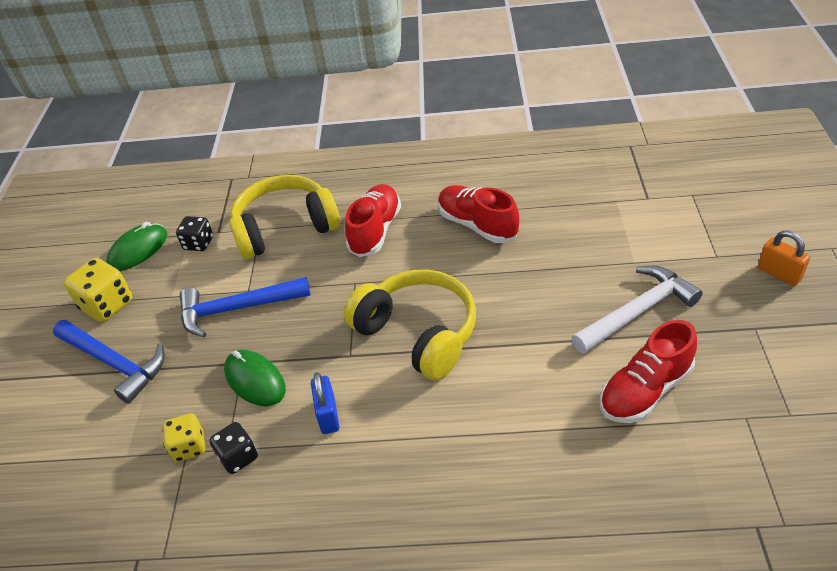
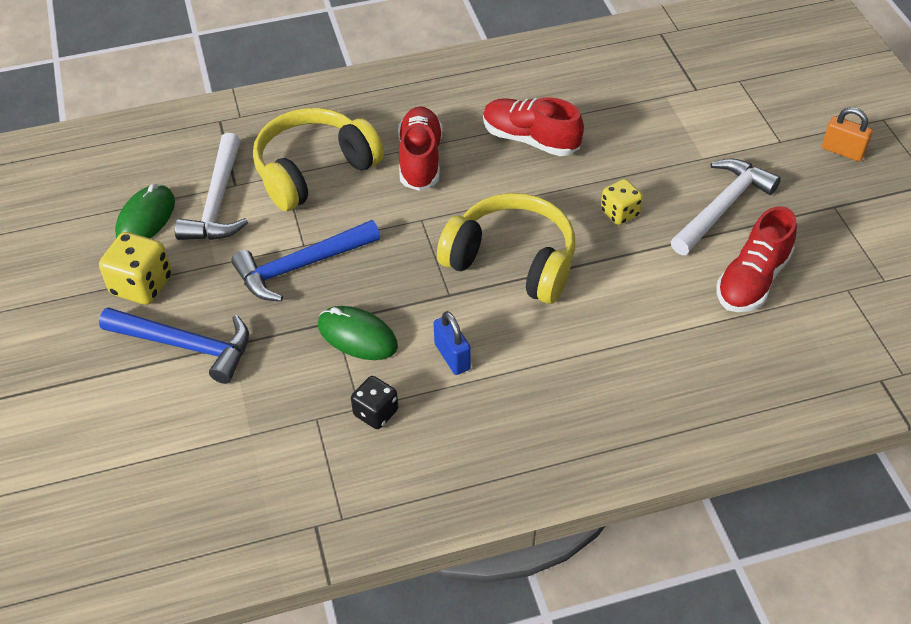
camera: 20 degrees left, 5 degrees up
(189, 447) = (317, 413): yellow dice -> yellow dice (620, 213)
(199, 243) = (218, 201): black dice -> white hammer

